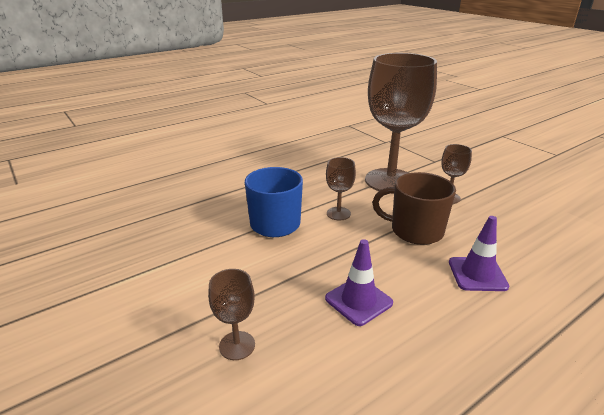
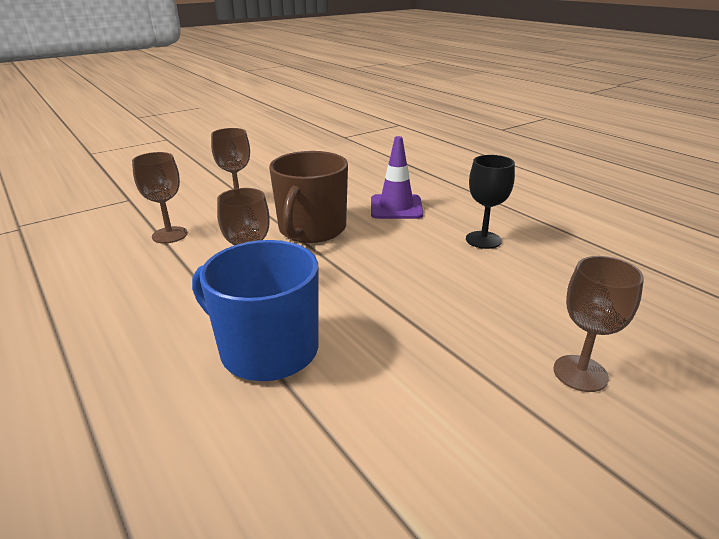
camera: 90 degrees left, 0 degrees up
(358, 301) = (457, 275): purple traffic cone -> none
(390, 181) = (169, 235): brown goblet -> brown goblet, size x0.42
(427, 326) = (483, 240): none -> black goblet

